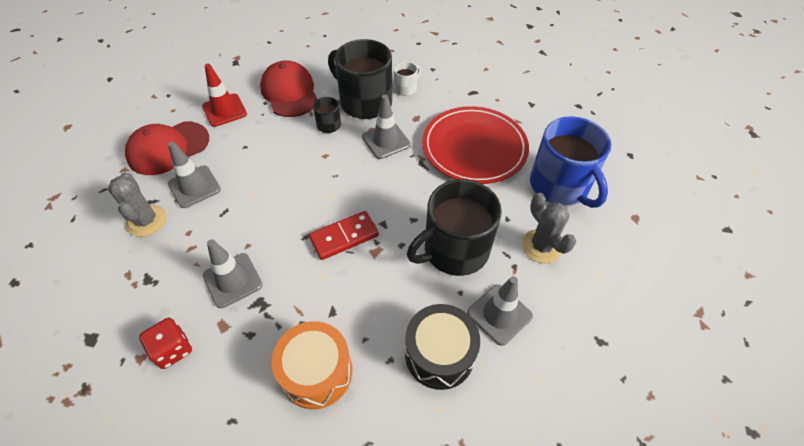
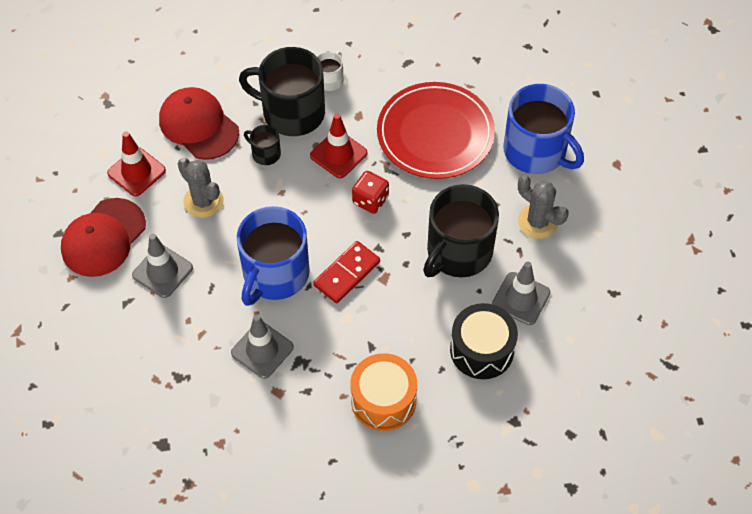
camera: 20 degrees left, 5 degrees up
(146, 221) = (137, 323): grey cactus -> grey cactus (203, 201)
(173, 349) = (245, 426): red dice -> red dice (370, 200)
(282, 217) = (275, 274): none -> blue mug
(386, 141) = (338, 154): grey traffic cone -> red traffic cone

